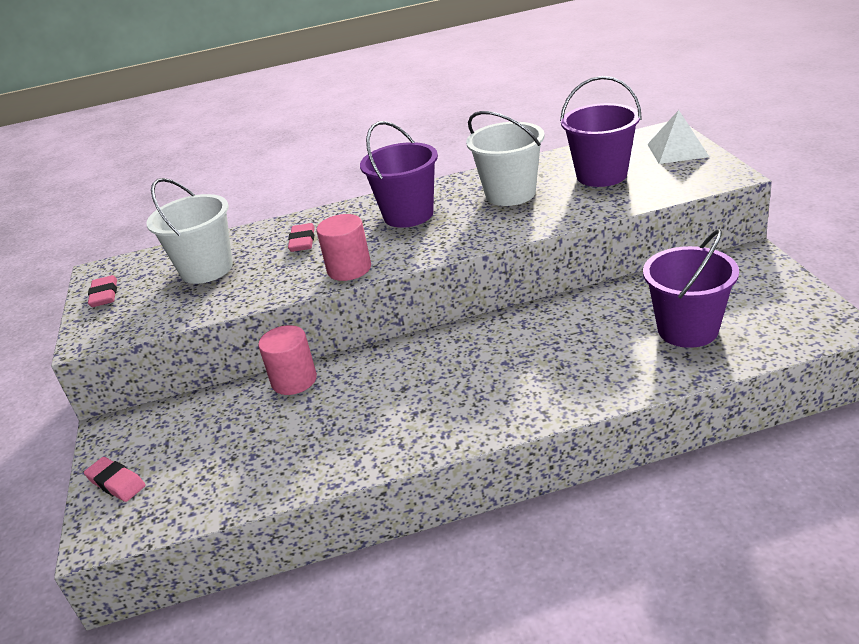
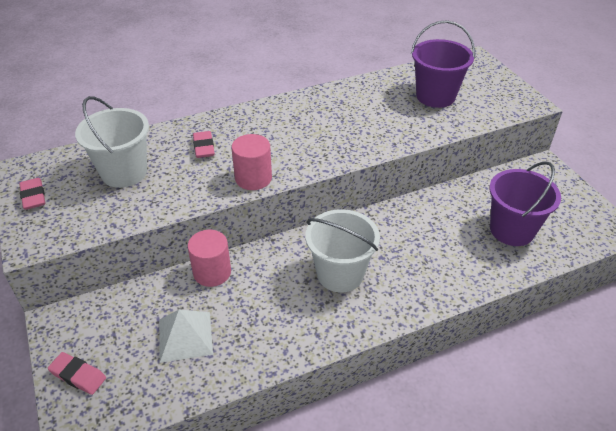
camera: 15 degrees left, 10 degrees up
(408, 215) = (289, 125): purple bucket -> none
(510, 194) = (368, 109): white bucket -> white bucket (340, 274)
(677, 150) = (487, 76): white pyramid -> white pyramid (185, 336)

